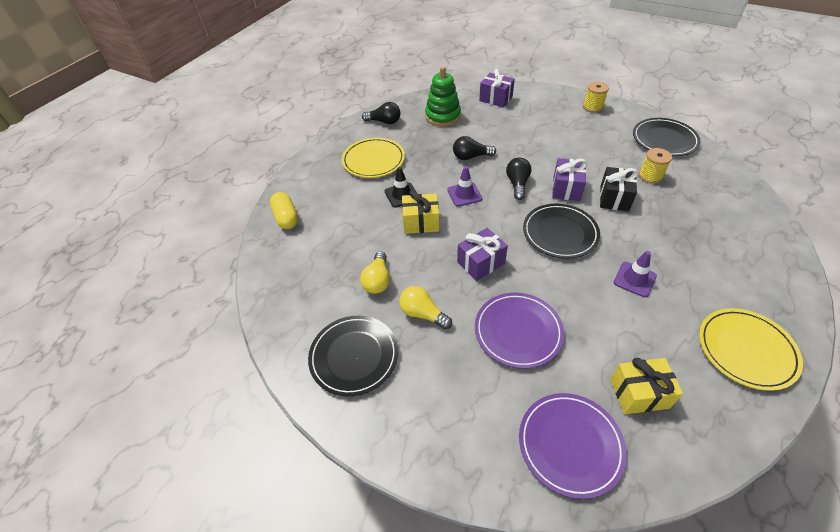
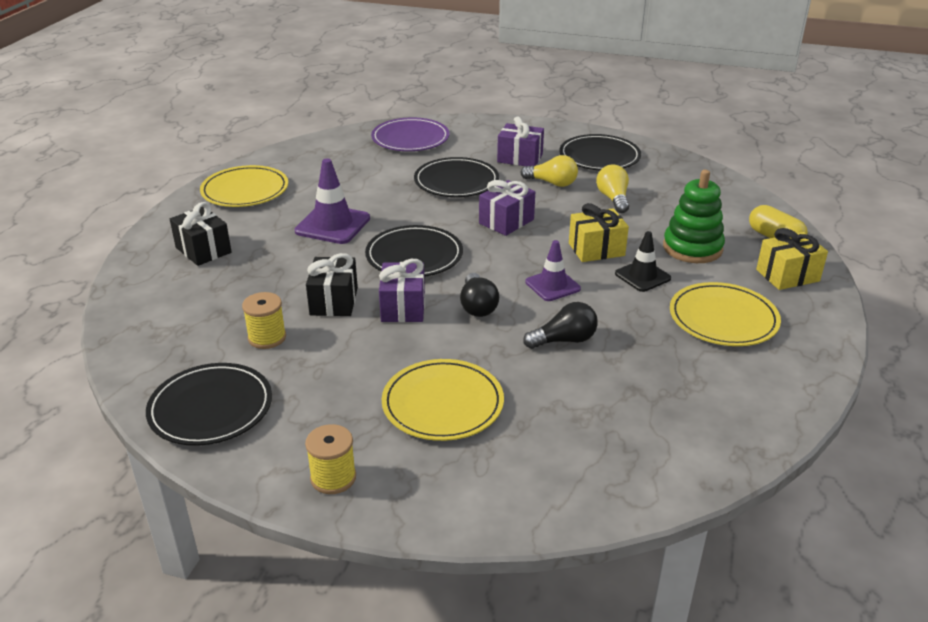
camera: 165 degrees right, 15 degrees down
(384, 121) = (765, 393): black light bulb -> none
(443, 116) = (655, 418): green stacking toy -> green stacking toy (692, 248)
(495, 99) = (558, 480): purple gift -> purple gift (520, 158)
(518, 331) = (456, 181): purple plate -> black plate
(543, 131) = (442, 404): none -> yellow plate
(634, 279) = (332, 225): purple traffic cone -> purple traffic cone, size x1.54
(639, 393) = (352, 162): yellow gift -> yellow gift (787, 275)
(739, 261) = (203, 250): none -> black gift

